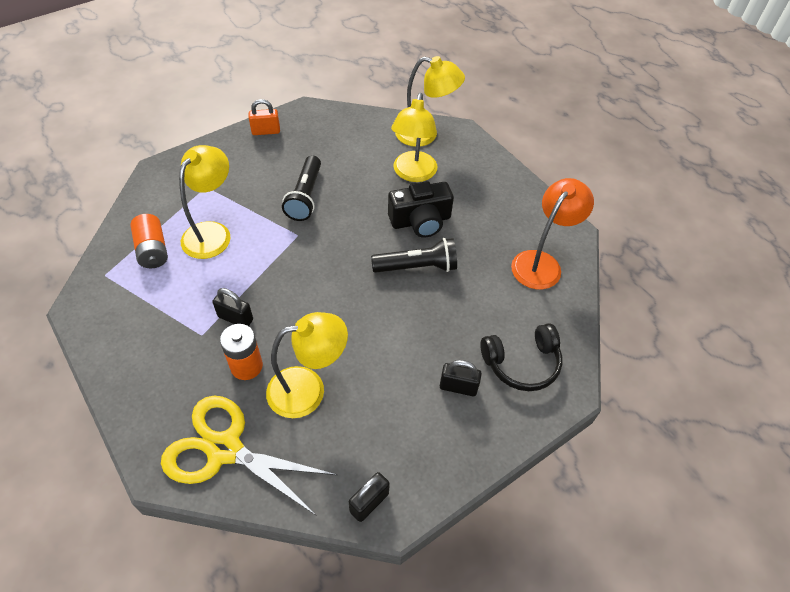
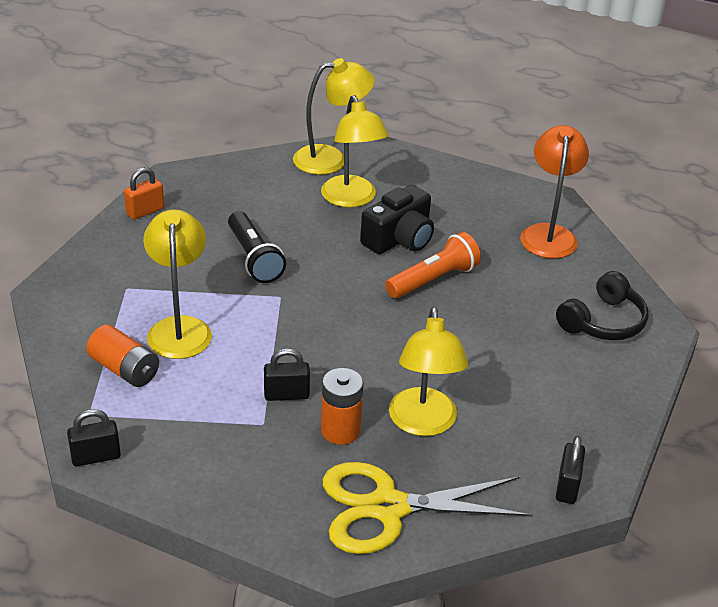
camera: 30 degrees left, 15 degrees down
(308, 389) = (423, 423): yellow lamp -> yellow lamp turned 135 degrees clockwise
(417, 267) = (433, 280): black flashlight -> orange flashlight
(458, 387) = (563, 363): black padlock -> black padlock (96, 457)

